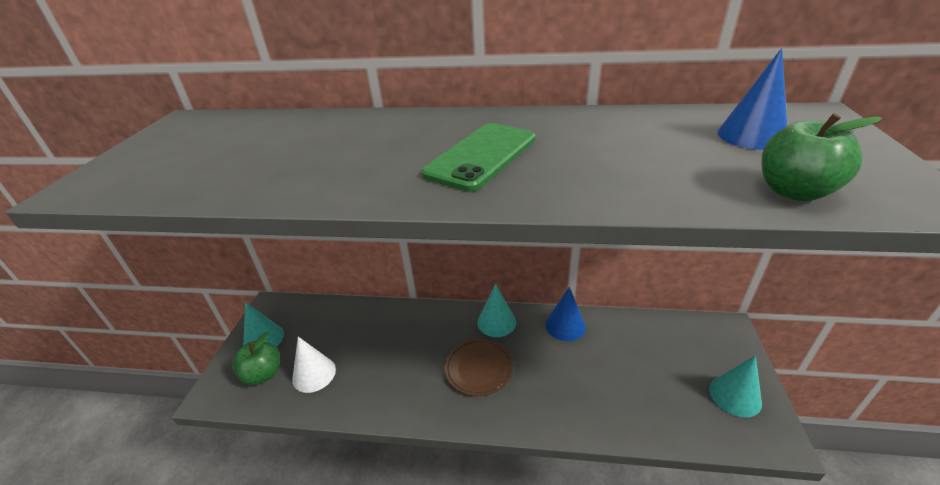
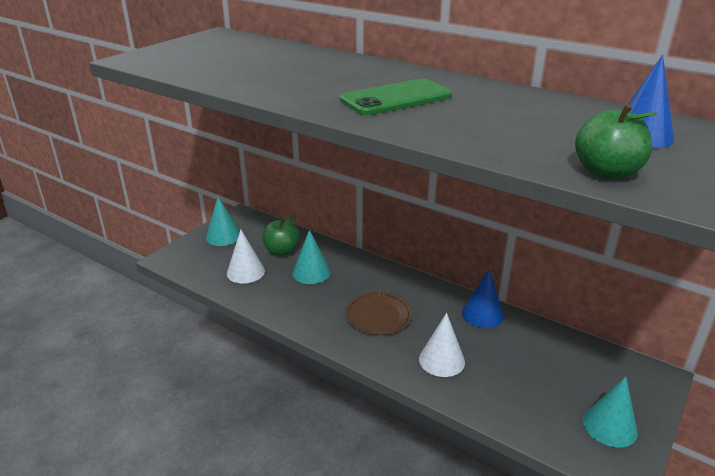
camera: 25 degrees right, 5 degrees down
(263, 374) = (209, 259): green apple -> green apple (281, 251)
(496, 322) = (419, 289): turquoise cone -> turquoise cone (311, 272)
(566, 393) = (441, 360): none -> white cone

